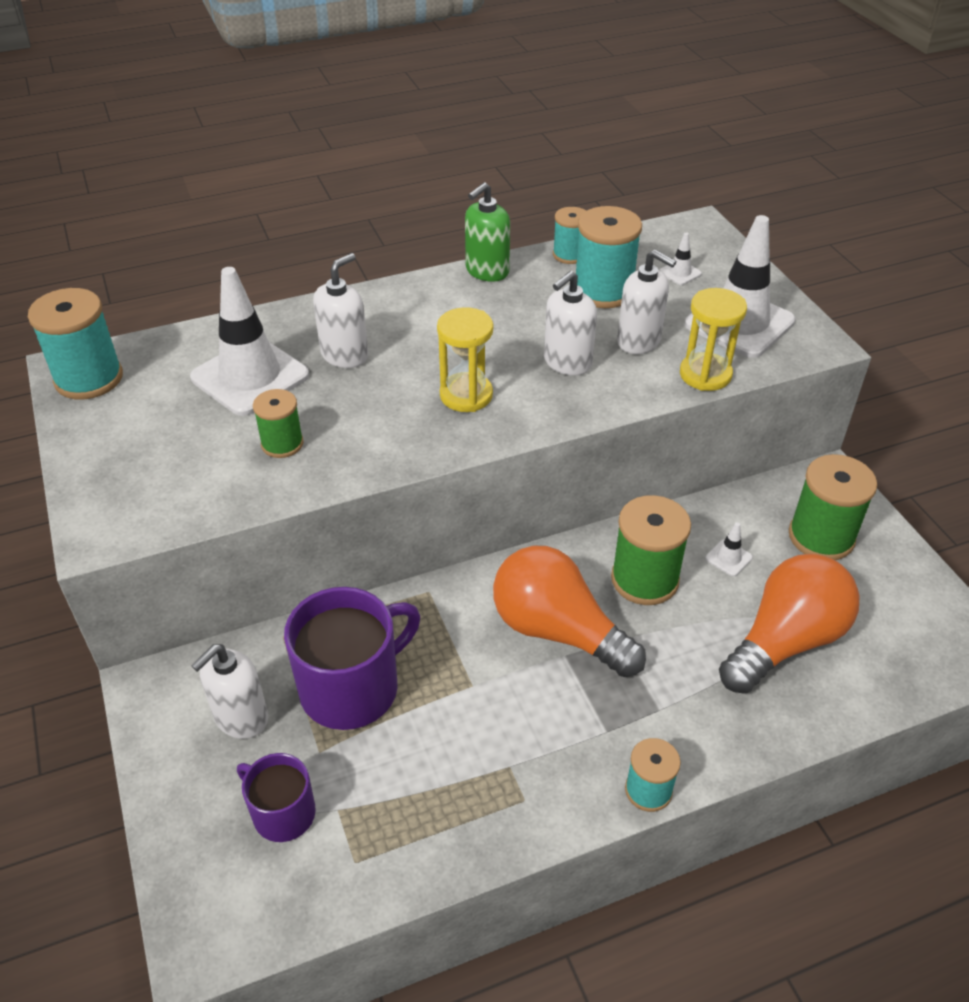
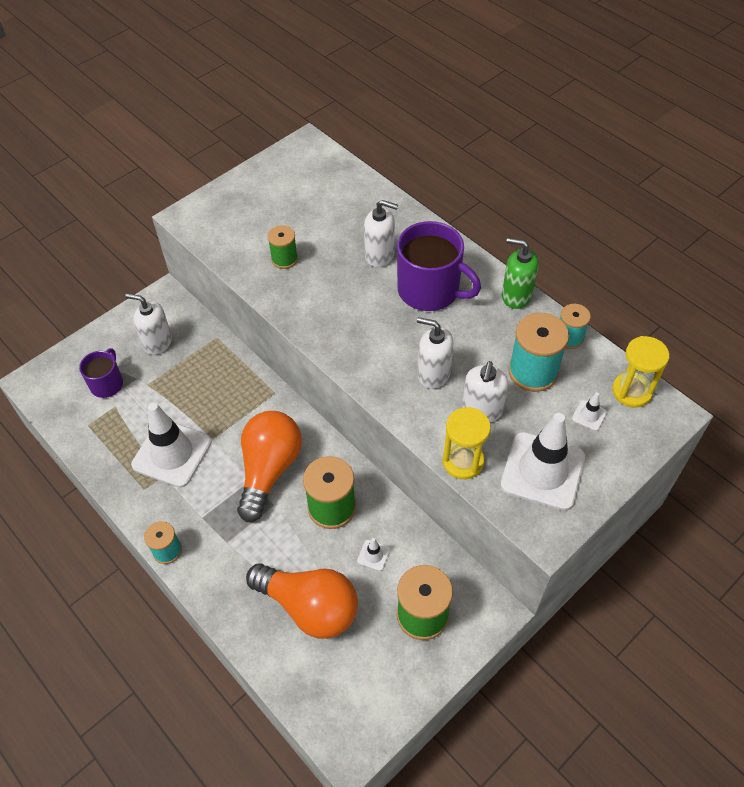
camera: 70 degrees right, 10 degrees up
(89, 378) = (301, 156): turquoise spool -> none
(250, 377) = (336, 221): white traffic cone -> white traffic cone (172, 453)
(352, 687) = (192, 382): purple mug -> purple mug (430, 290)
(466, 395) = (370, 329): yellow hourglass -> yellow hourglass (631, 391)

